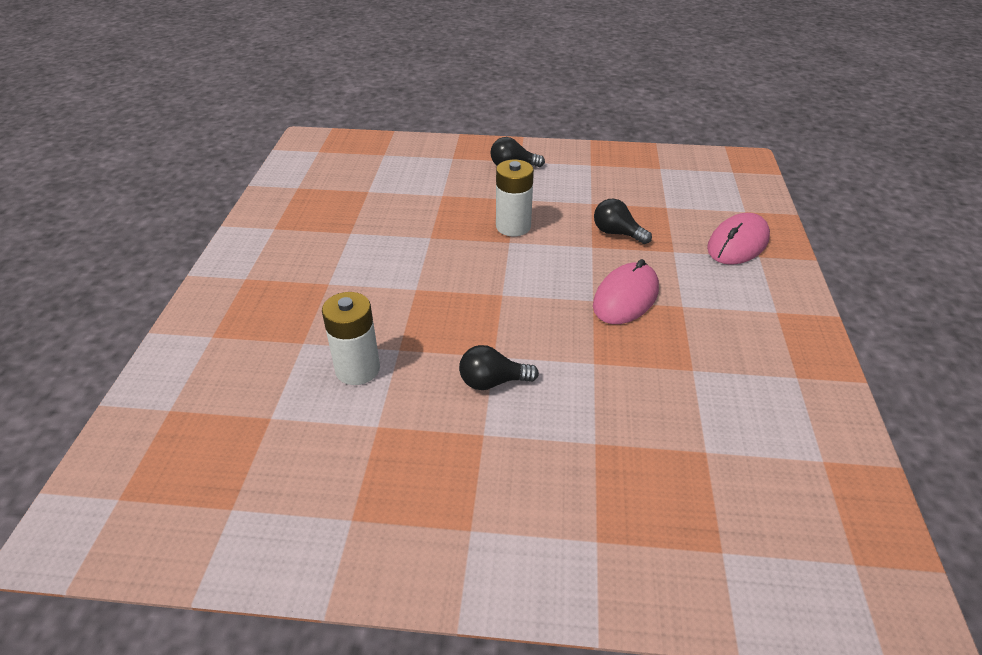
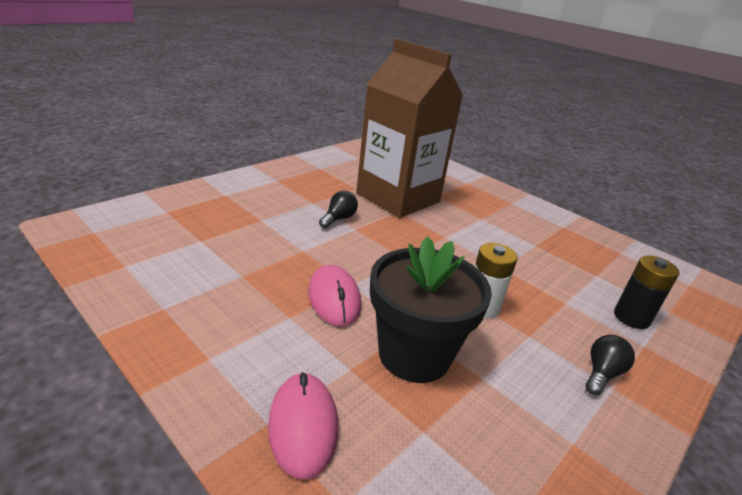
camera: 125 degrees right, 10 degrees down
(357, 369) = (398, 197): white battery -> brown carton
(420, 166) = (631, 317): none -> black battery
(617, 233) = (414, 354): black light bulb -> black flower pot

